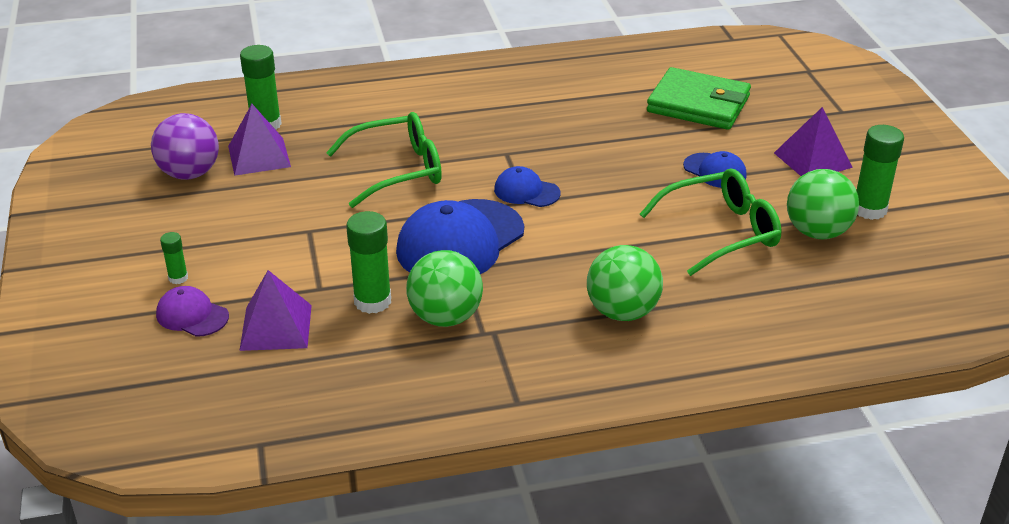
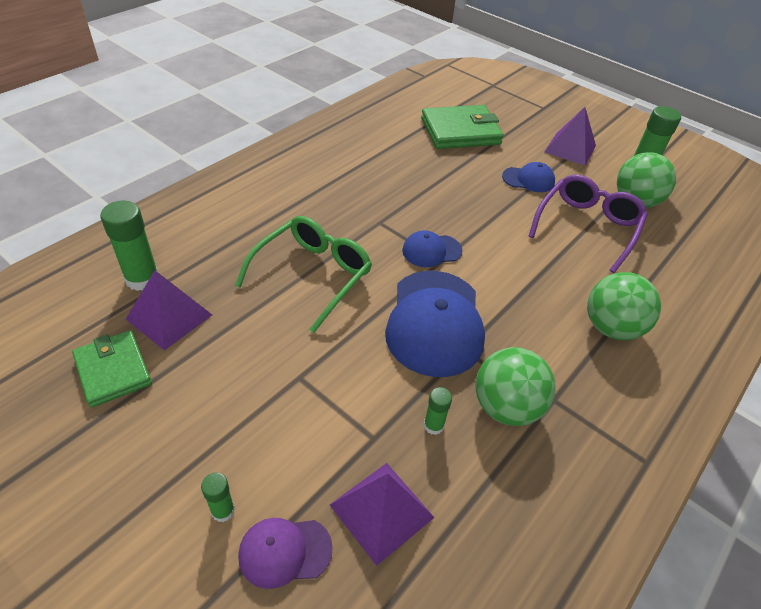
camera: 40 degrees left, 10 degrees up
(189, 174) = (113, 370): purple ball -> green wallet
(372, 301) = (433, 425): green glue stick -> green glue stick, size x0.53
(721, 232) = (587, 227): green glasses -> purple glasses

